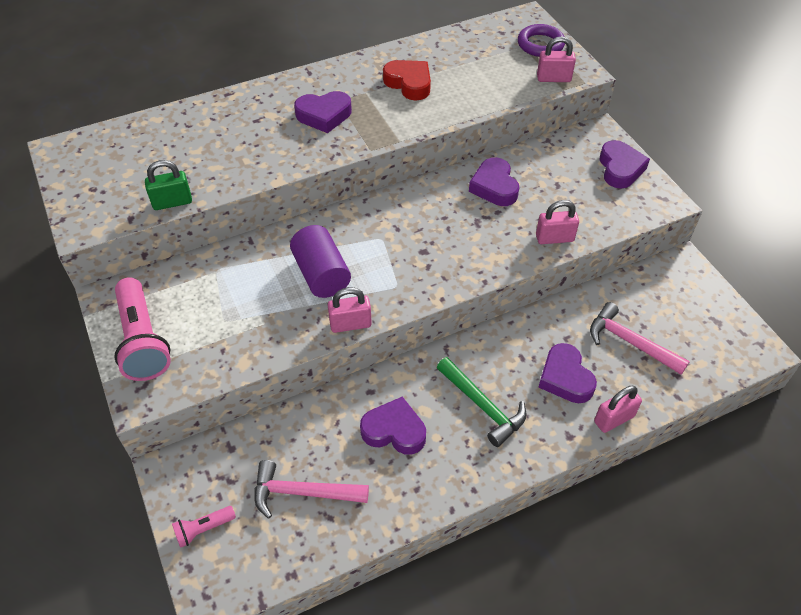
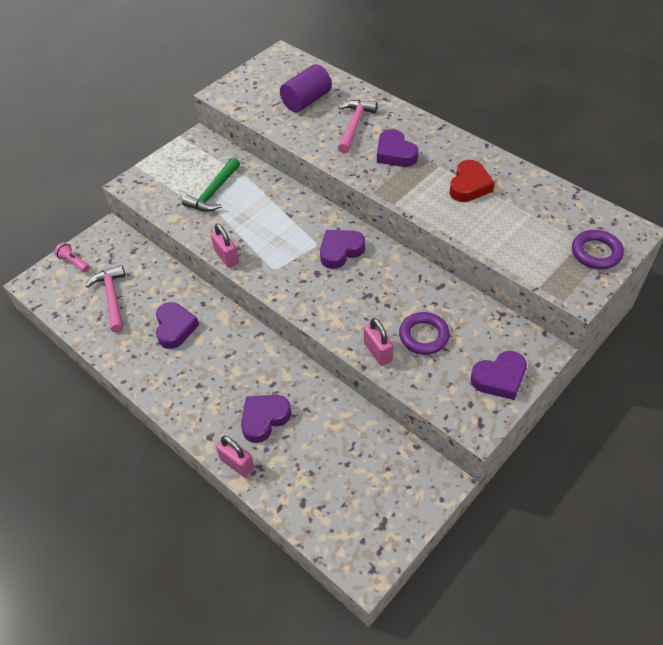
camera: 70 degrees right, 0 degrees up
(142, 341) = (171, 167): pink flashlight -> none
(172, 202) = (261, 119): green padlock -> none
(321, 274) = (265, 226): purple cylinder -> purple cylinder (306, 101)
(483, 406) = (216, 372): green hammer -> green hammer (213, 192)
(494, 187) = (415, 294): purple heart -> purple heart (340, 251)
(550, 199) = (424, 336): none -> purple ring
(553, 78) = (550, 276): pink padlock -> none
(630, 342) = (323, 457): pink hammer -> pink hammer (354, 125)

